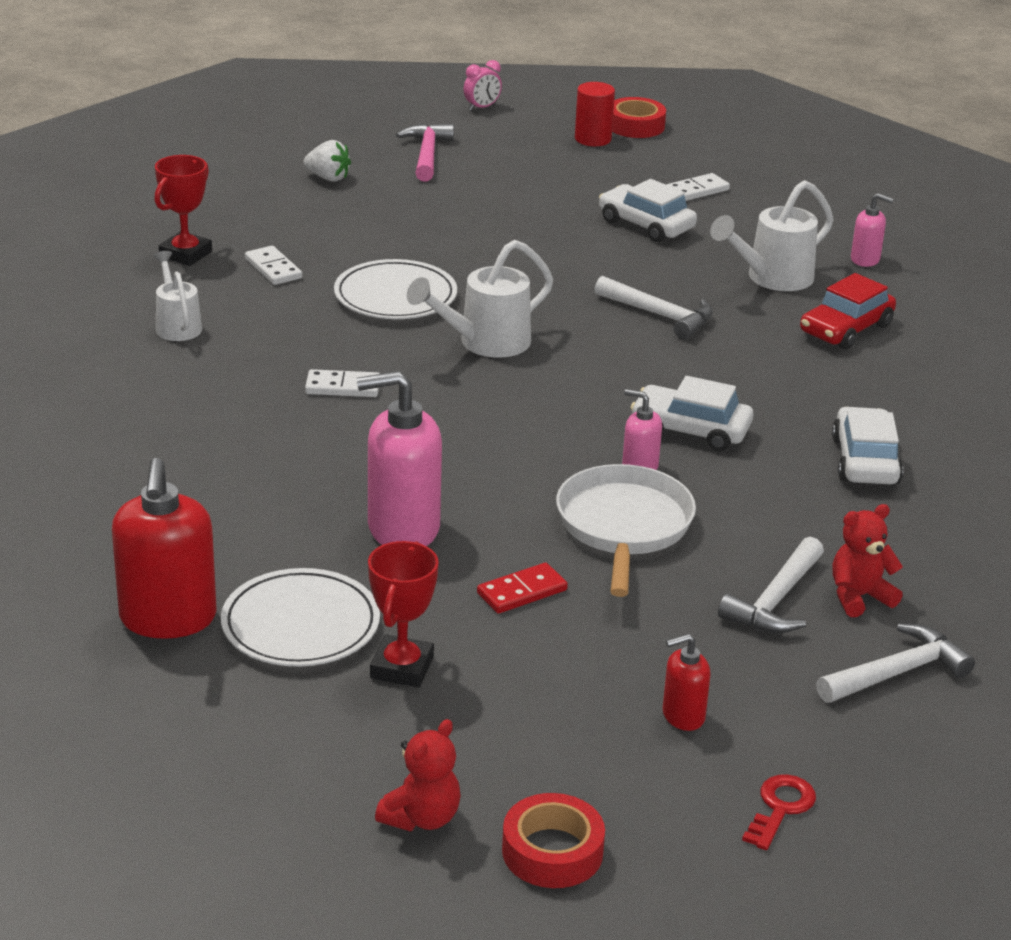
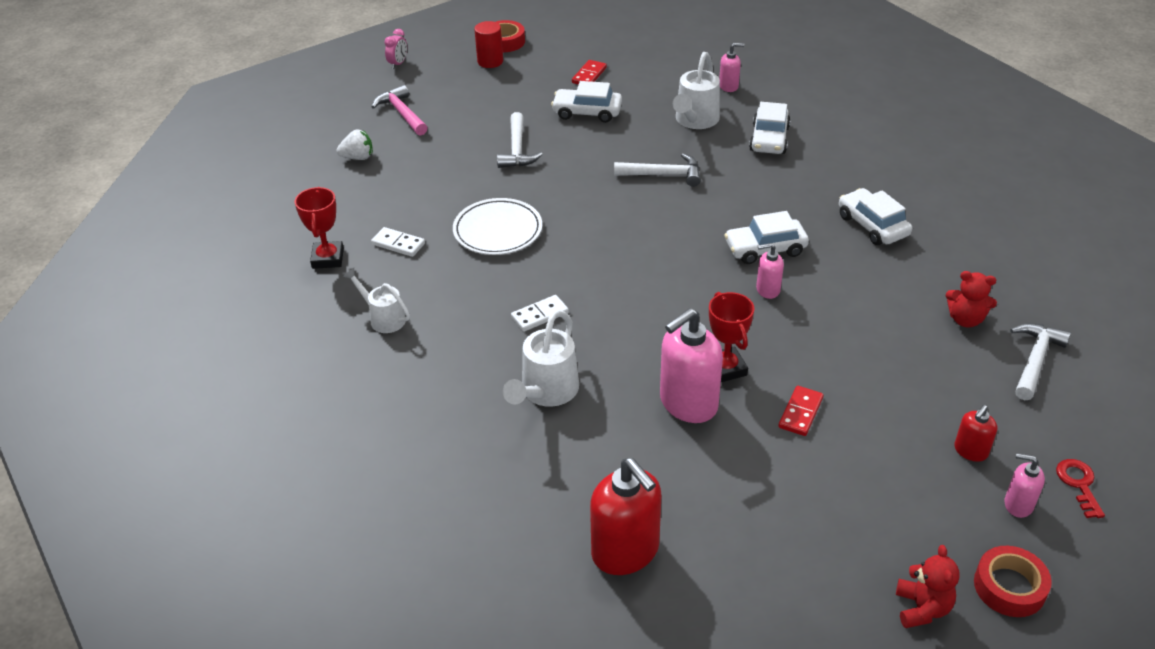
camera: 30 degrees left, 10 degrees up
(300, 625) = (707, 509): white plate -> none
(402, 667) = (796, 506): red trophy -> red trophy (725, 368)
(485, 343) = (588, 241): white watering can -> white watering can (546, 392)
(623, 527) = (804, 336): white pan -> none
(672, 789) = (1018, 504): none -> pink soap dispenser
(697, 190) = (589, 75): white domino -> red domino
(775, 600) = (930, 345): white hammer -> white hammer (517, 149)
(846, 329) = (769, 139): red car -> white car
(859, 597) = (965, 319): red teddy bear -> red teddy bear turned 105 degrees counterclockwise

